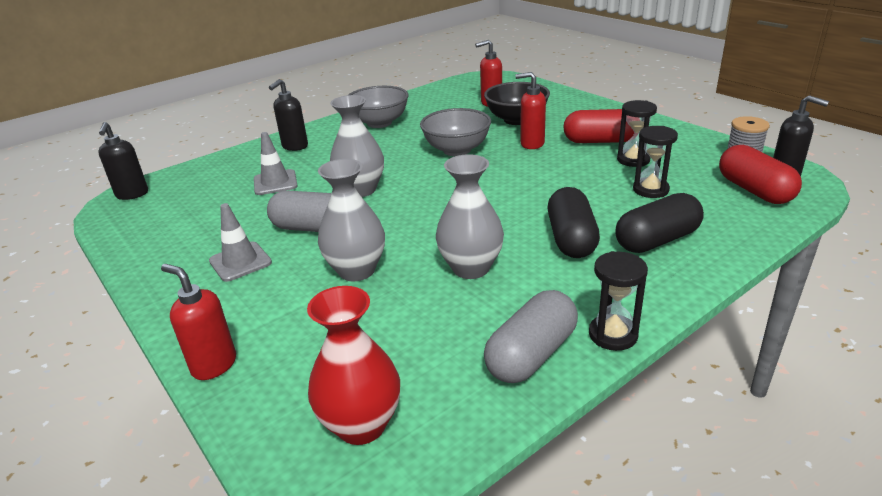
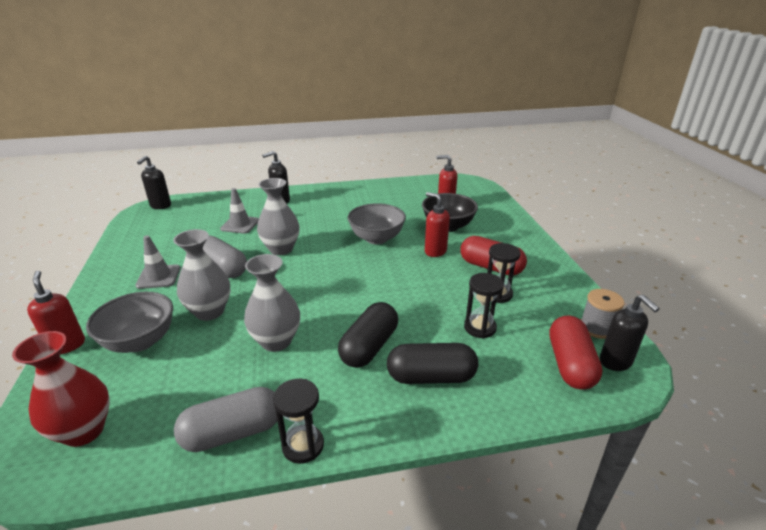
camera: 25 degrees right, 0 degrees up
(379, 123) = (351, 198): grey bowl -> grey bowl (140, 341)

